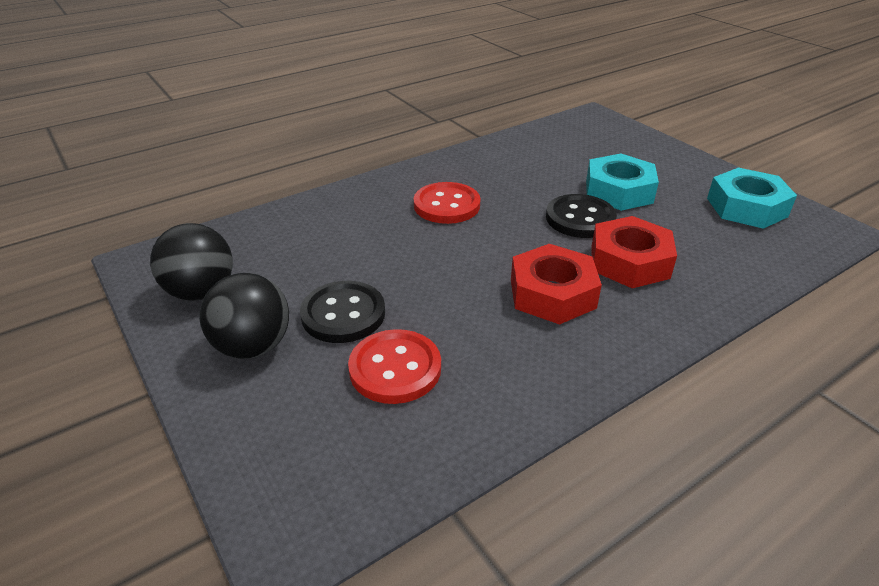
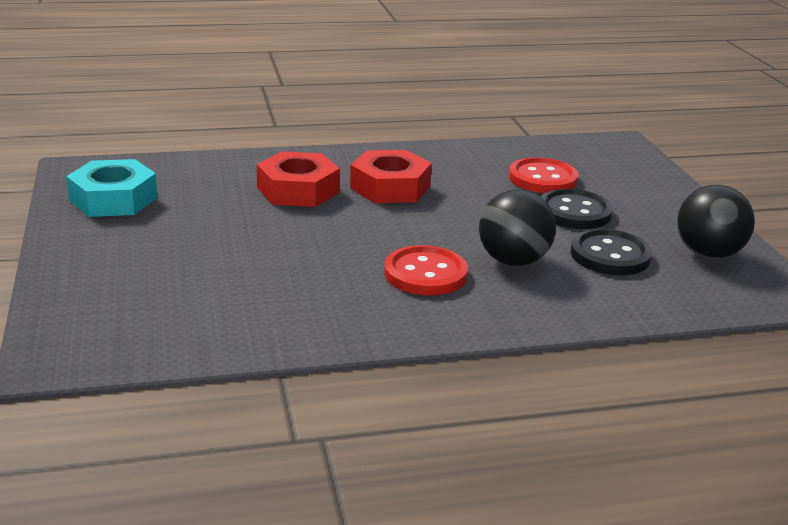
camera: 160 degrees left, 10 degrees down
(253, 346) = (651, 210): black ball -> black ball (513, 261)
(580, 218) = (294, 228): black button -> black button (610, 255)
(619, 191) = (212, 242): turquoise nut -> none

